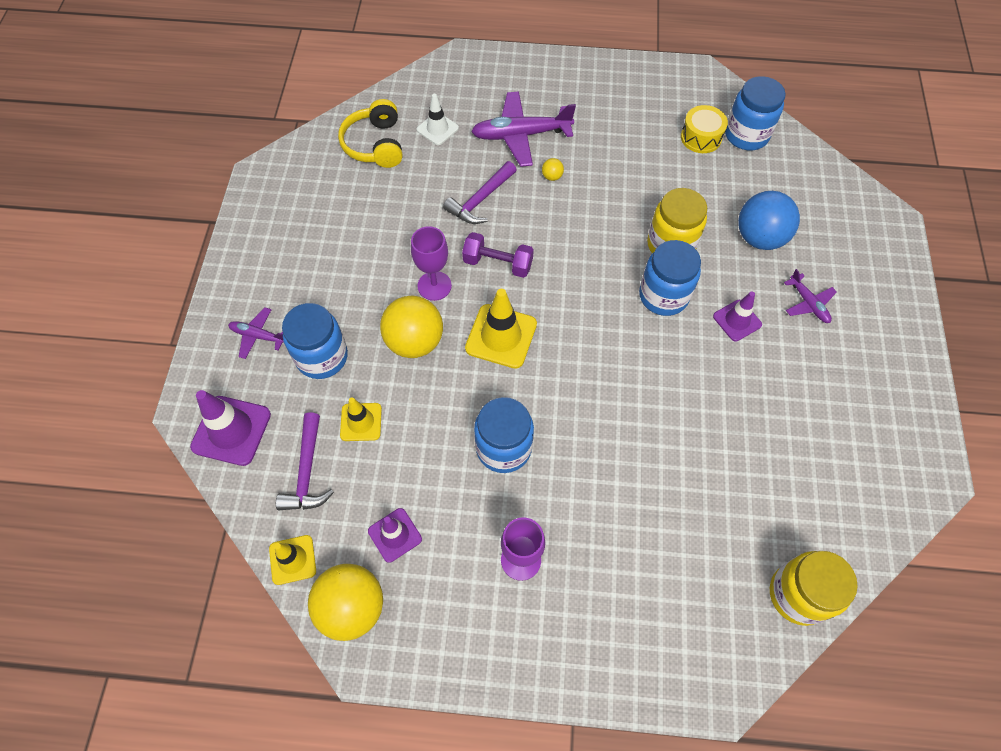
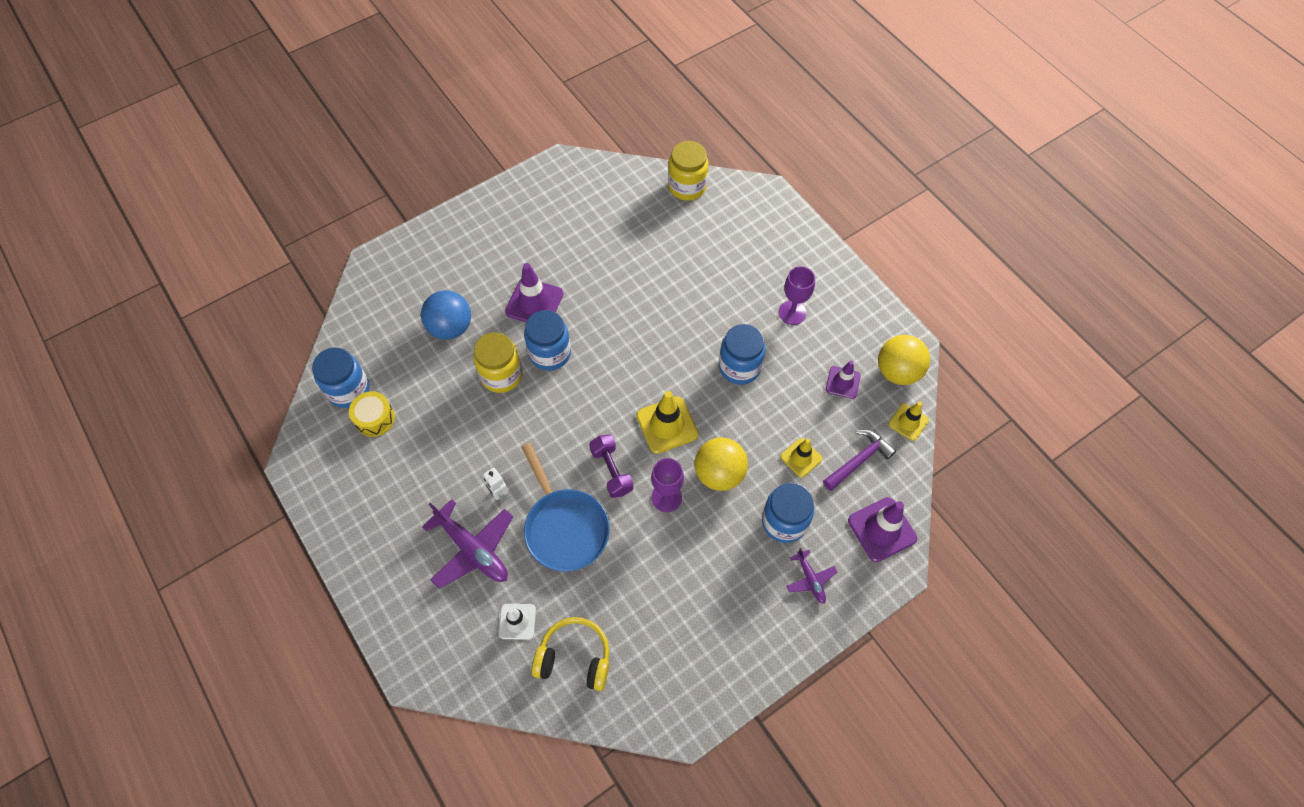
camera: 130 degrees left, 0 degrees up
(375, 144) = (574, 658): yellow headphones -> yellow headphones turned 120 degrees counterclockwise
(480, 200) = (564, 527): purple hammer -> blue pan
(552, 176) = (499, 494): yellow ball -> white robot
(737, 320) = (534, 302): purple traffic cone -> purple traffic cone, size x1.61
(808, 303) = (487, 273): purple plane -> none

